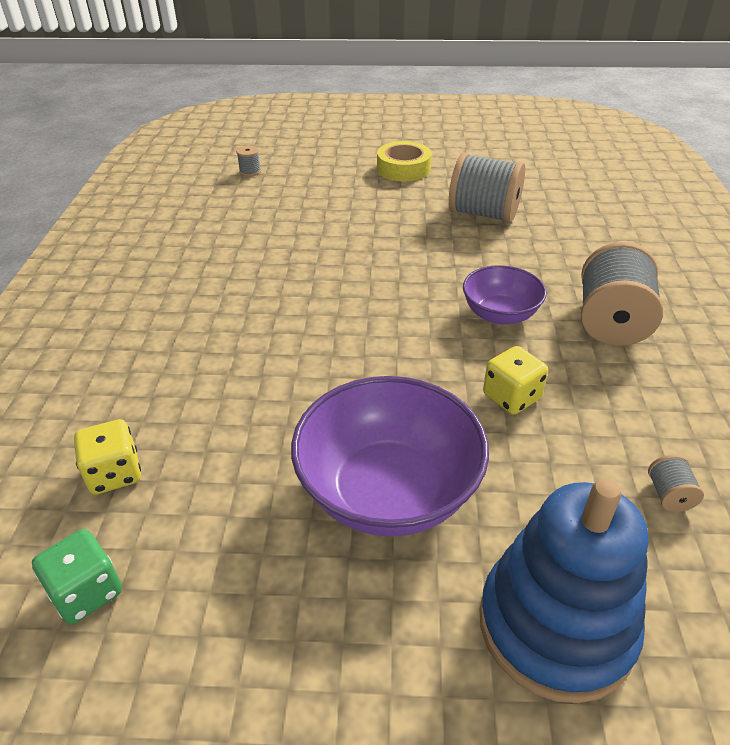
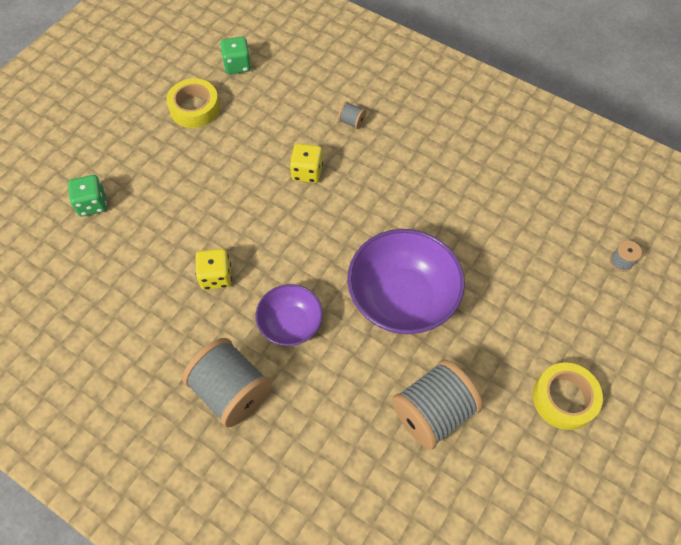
camera: 120 degrees right, 20 degrees up
(114, 473) = (296, 87): yellow dice -> yellow dice (307, 172)
(237, 599) = (195, 108): none -> yellow tape
(388, 491) = (202, 183): purple bowl -> purple bowl (402, 298)
(555, 625) = (92, 204): blue stacking toy -> green dice
(669, 495) = (100, 300): grey spool -> grey spool (351, 122)

